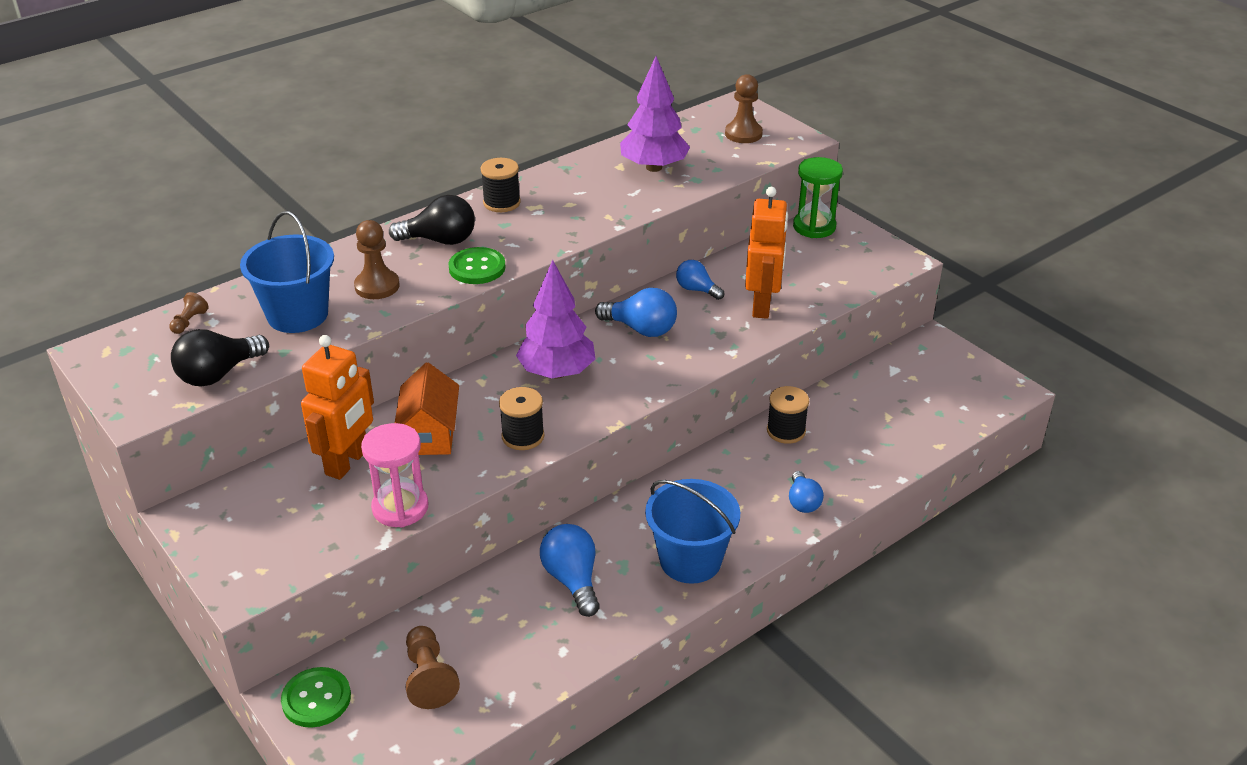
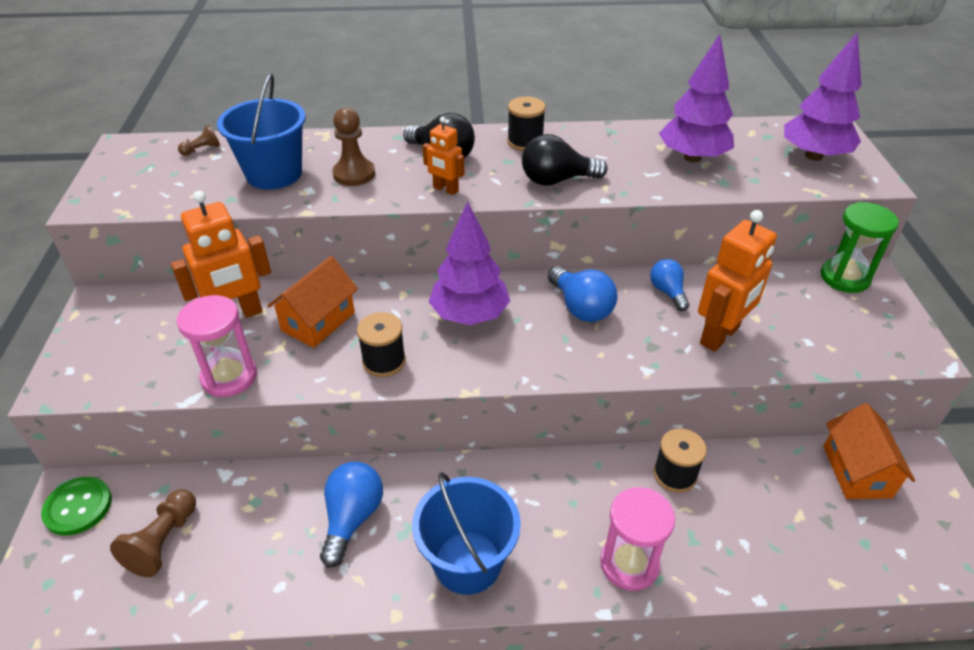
camera: 35 degrees right, 5 degrees up
(218, 374) = (169, 197): black light bulb -> black light bulb (556, 180)
(477, 268) = (445, 189): green button -> orange robot
(743, 134) = (813, 156): brown pawn -> purple tree
(803, 502) = (629, 563): blue light bulb -> pink hourglass
(902, 370) = (856, 471): none -> orange house

